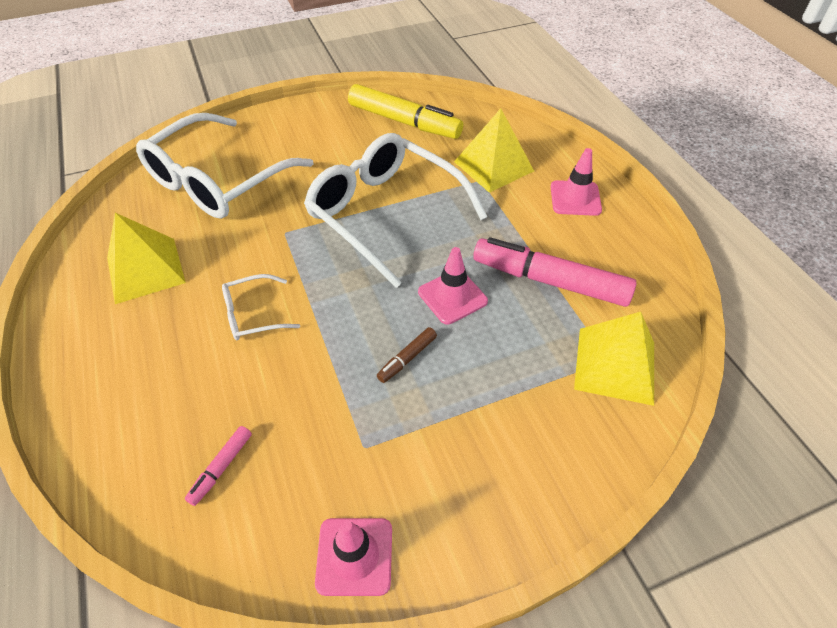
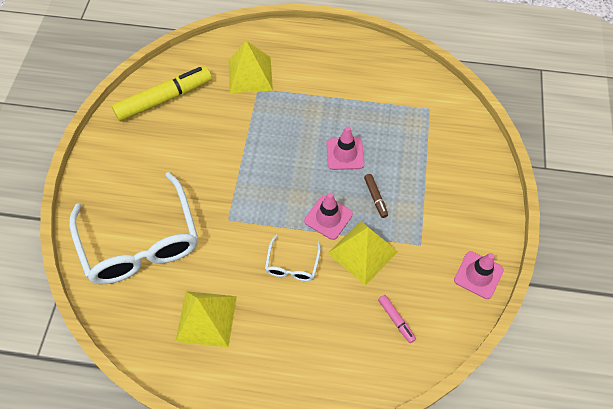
camera: 60 degrees left, 10 degrees up
(385, 214) = (251, 154): white glasses -> none
(549, 281) = (363, 102): pink marker -> none
(575, 198) = (309, 52): pink traffic cone -> pink traffic cone (328, 217)
(615, 365) = (435, 108): yellow pyramid -> yellow pyramid (363, 252)

